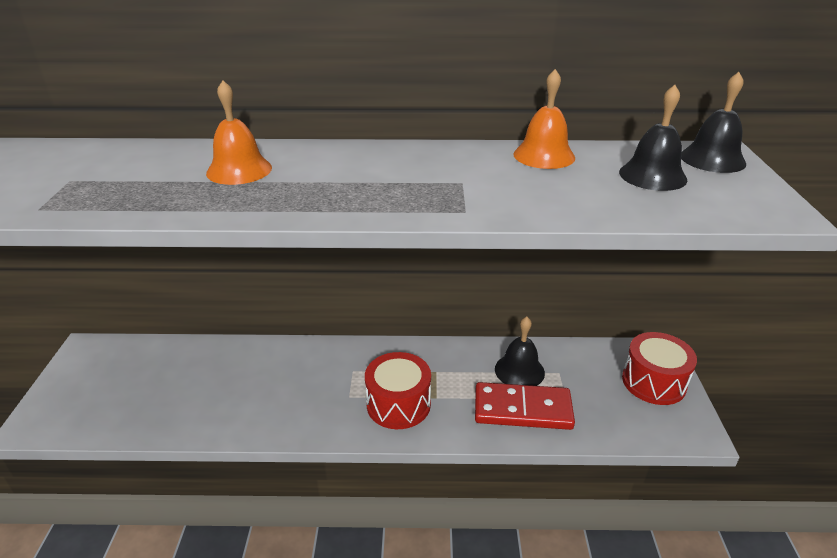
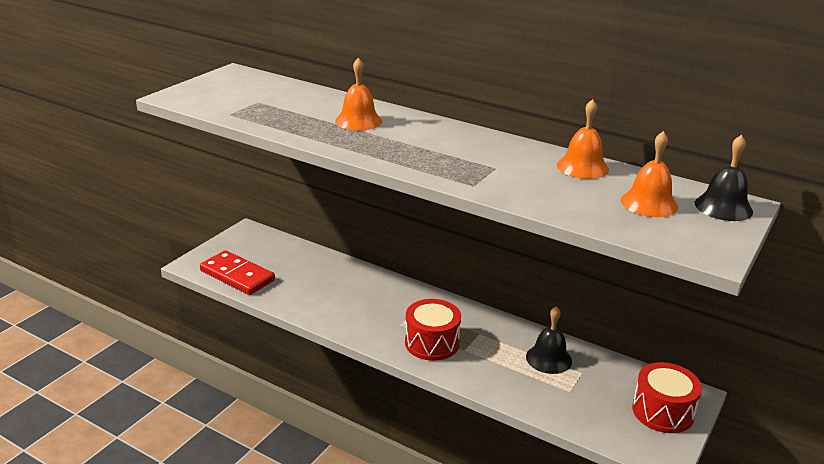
camera: 30 degrees right, 5 degrees down
(522, 409) = (526, 383): red domino -> red domino (237, 275)
(652, 176) = (649, 203): black bell -> orange bell

